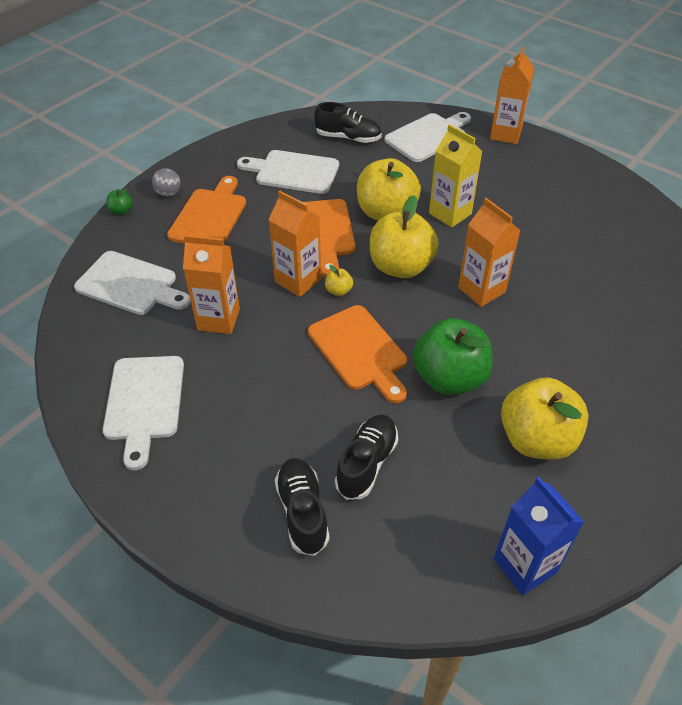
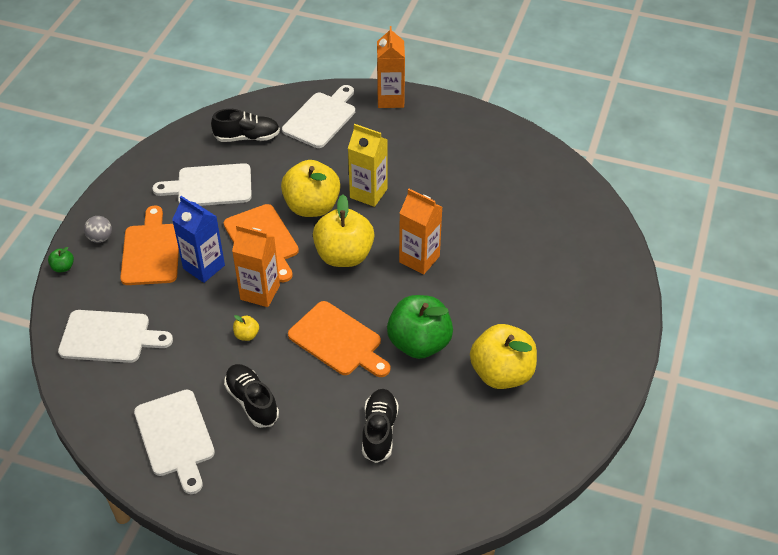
camera: 20 degrees left, 0 degrees up
(218, 319) = (205, 347): orange carton -> none
(302, 512) = (344, 483): black shoe -> black shoe (252, 401)
(338, 291) = (299, 292): yellow apple -> yellow apple (247, 335)
(524, 566) = (521, 470): blue carton -> blue carton (204, 267)

